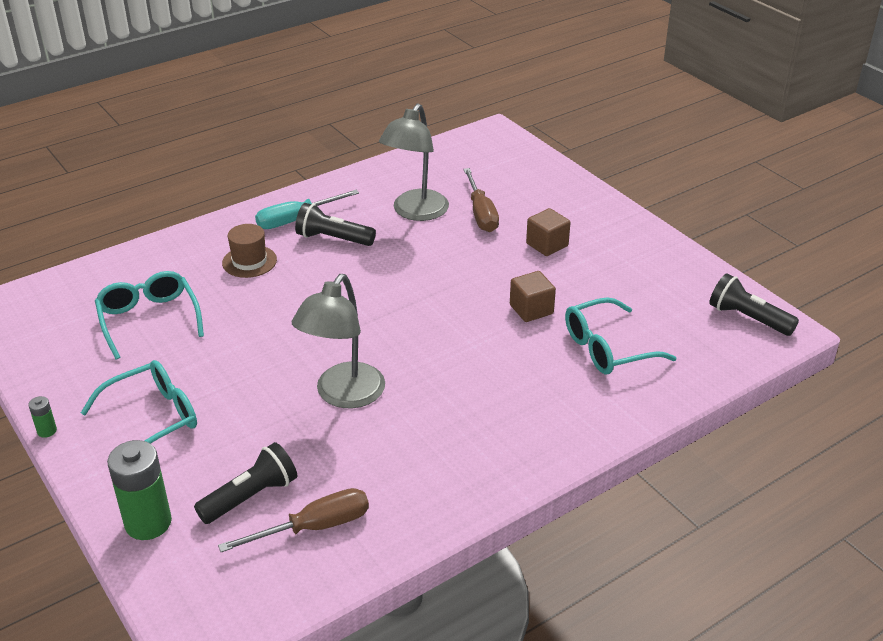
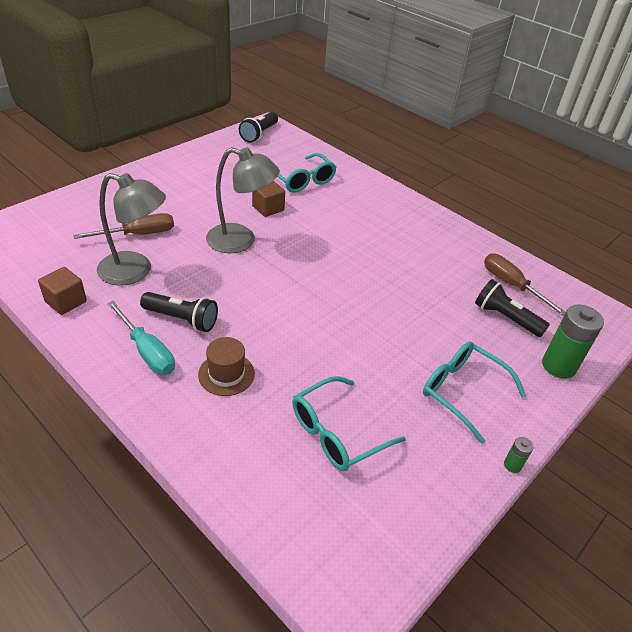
camera: 105 degrees left, 5 degrees up
(333, 239) = (182, 319): black flashlight -> black flashlight turned 75 degrees counterclockwise
(343, 395) = (390, 287): grey lamp -> grey lamp (241, 241)
(547, 245) = (185, 202): brown cube -> brown cube (66, 301)

